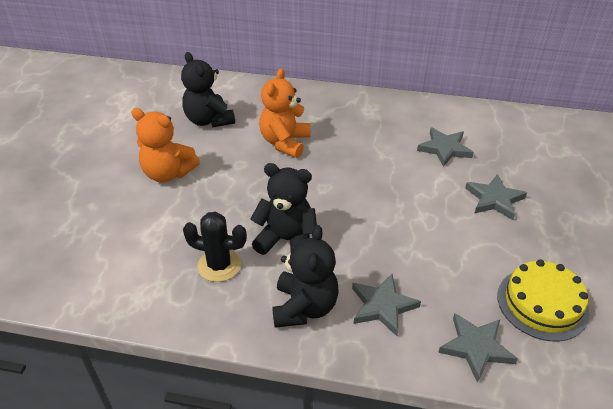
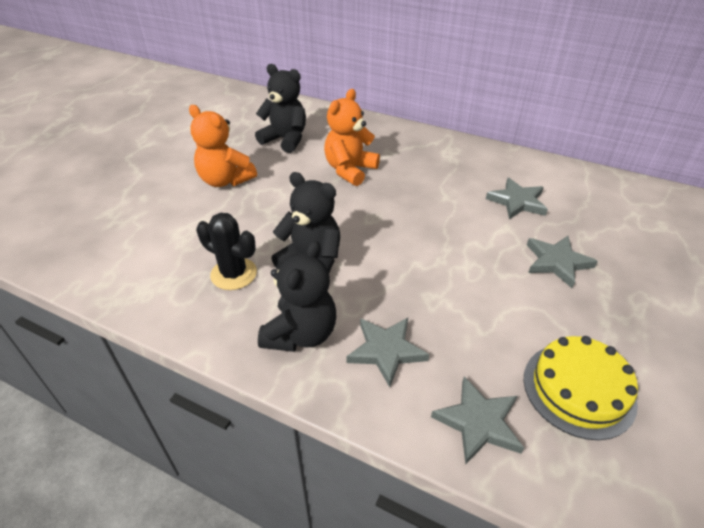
camera: 15 degrees right, 0 degrees up
(209, 120) = (285, 140): black teddy bear -> black teddy bear turned 135 degrees clockwise

